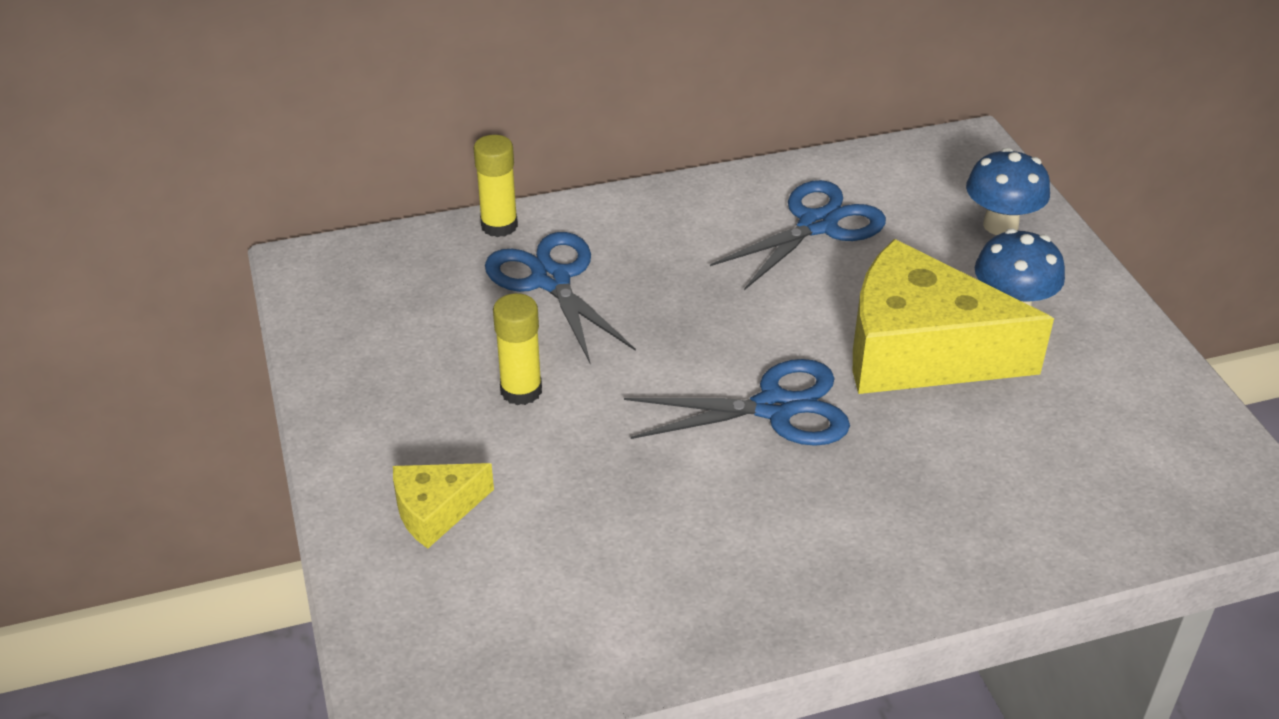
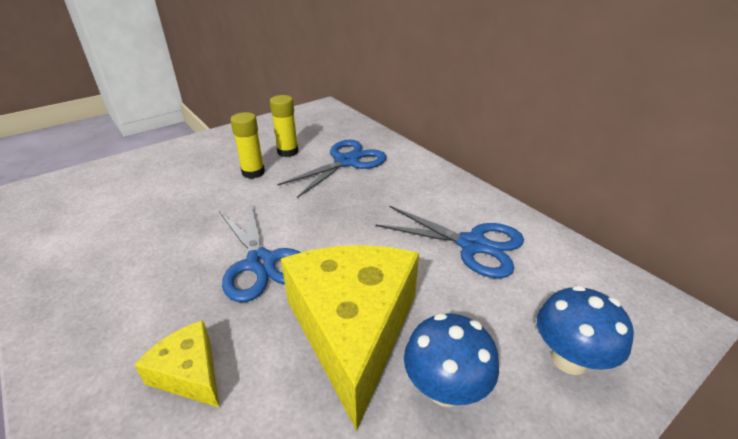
camera: 70 degrees right, 5 degrees down
(436, 511) = (161, 170): yellow cheese -> yellow cheese (189, 373)
(499, 226) = (382, 139): yellow glue stick -> yellow glue stick (287, 152)

